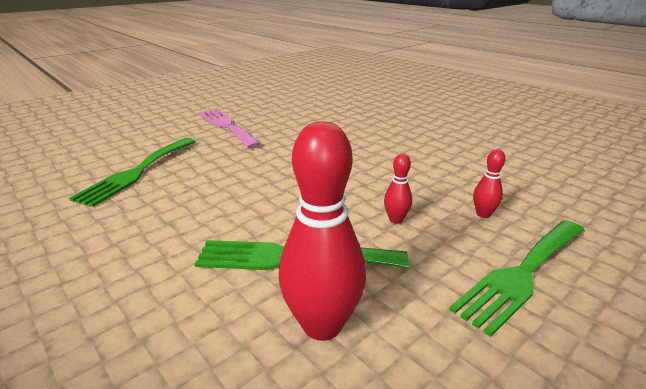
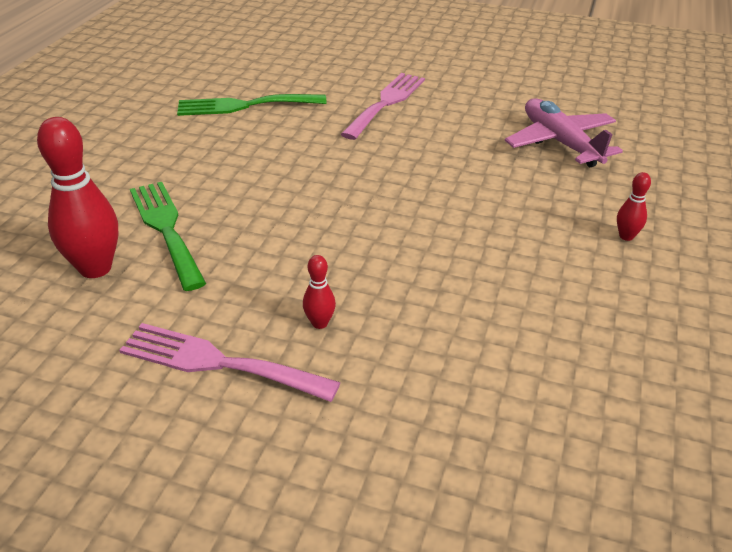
camera: 60 degrees right, 10 degrees up
(339, 101) = (560, 143): none -> pink plane
(396, 220) = (265, 267): red bowling pin -> red bowling pin (626, 236)
(522, 274) = (218, 363): green fork -> pink fork

